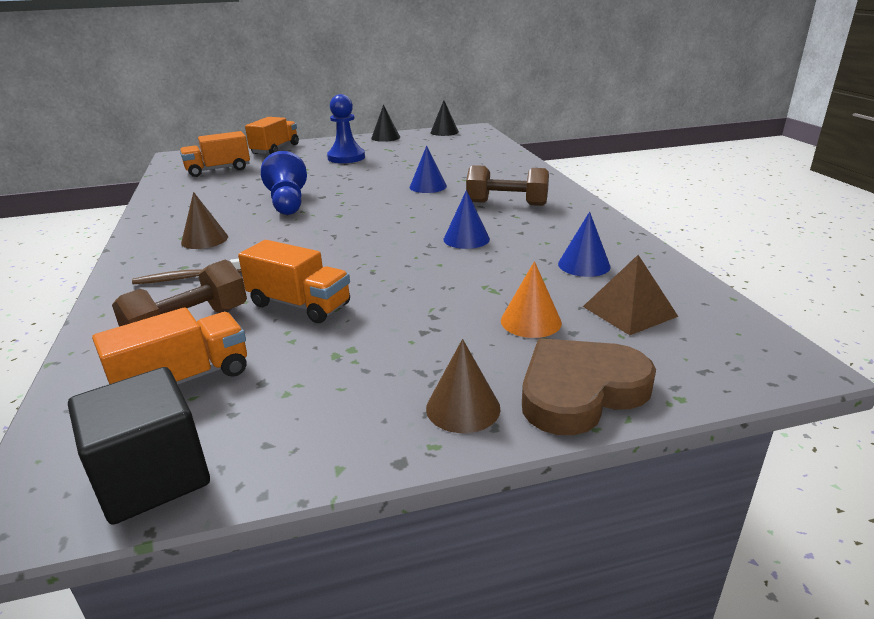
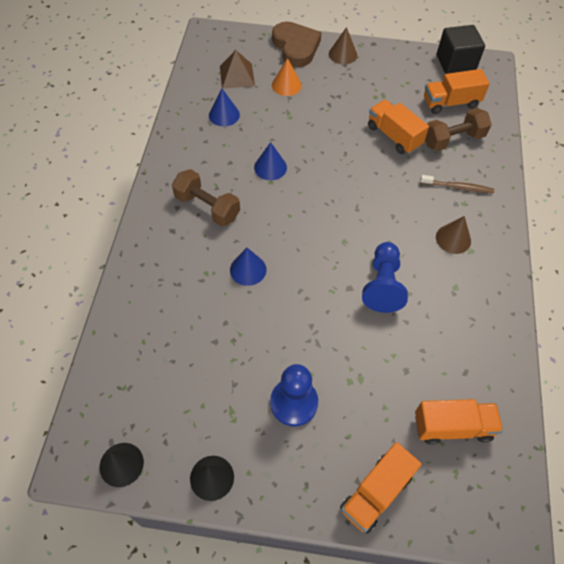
camera: 160 degrees left, 30 degrees up
(580, 391) = (296, 47): brown heart -> brown heart turned 105 degrees counterclockwise

